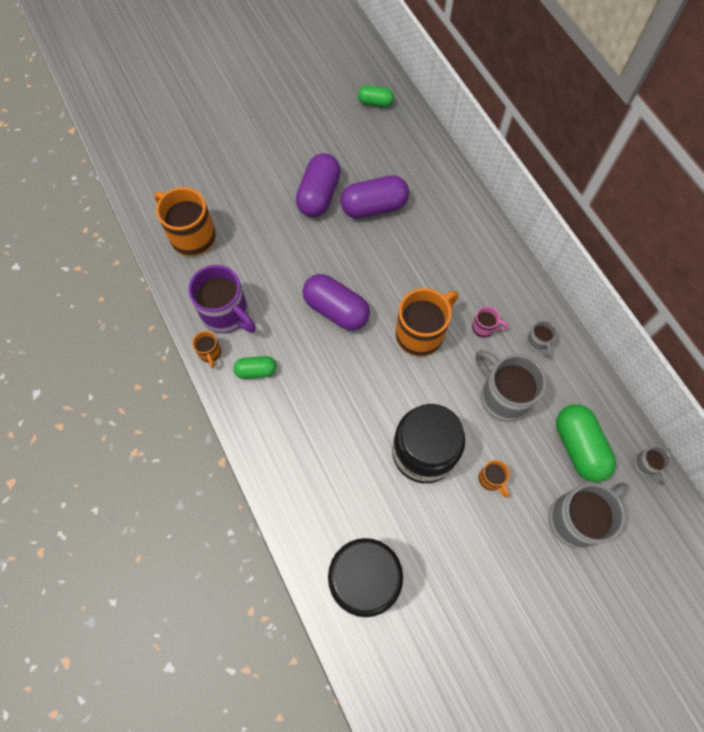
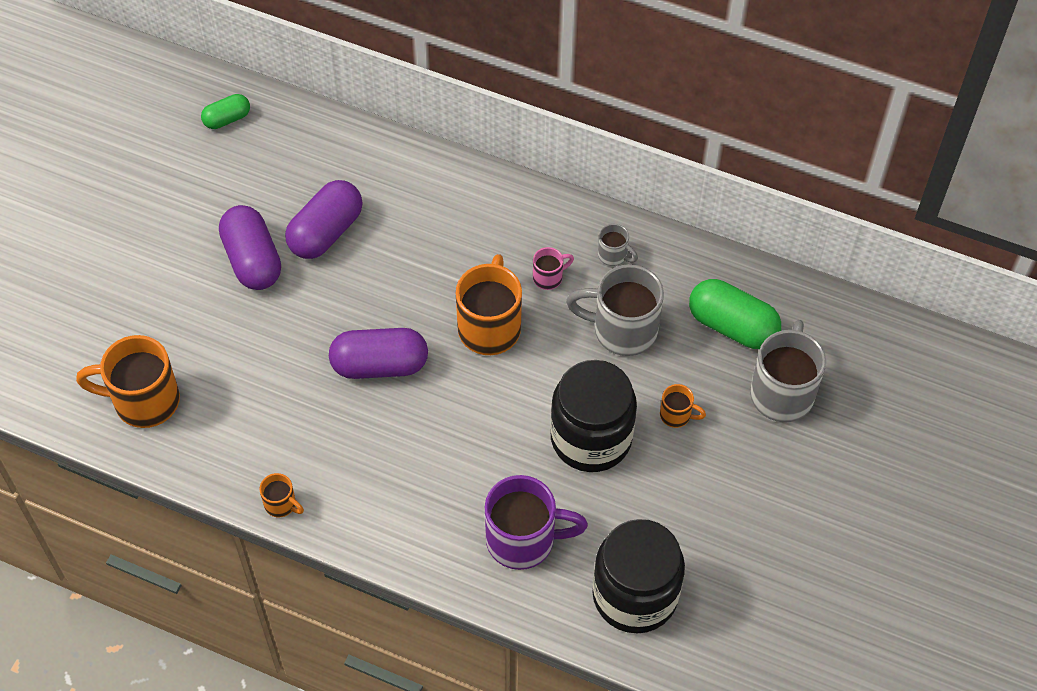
camera: 40 degrees left, 10 degrees down
(227, 314) = (262, 453): purple mug -> purple mug (523, 540)
(256, 371) = (348, 485): green capsule -> none
(646, 465) = (805, 299): grey mug -> none

